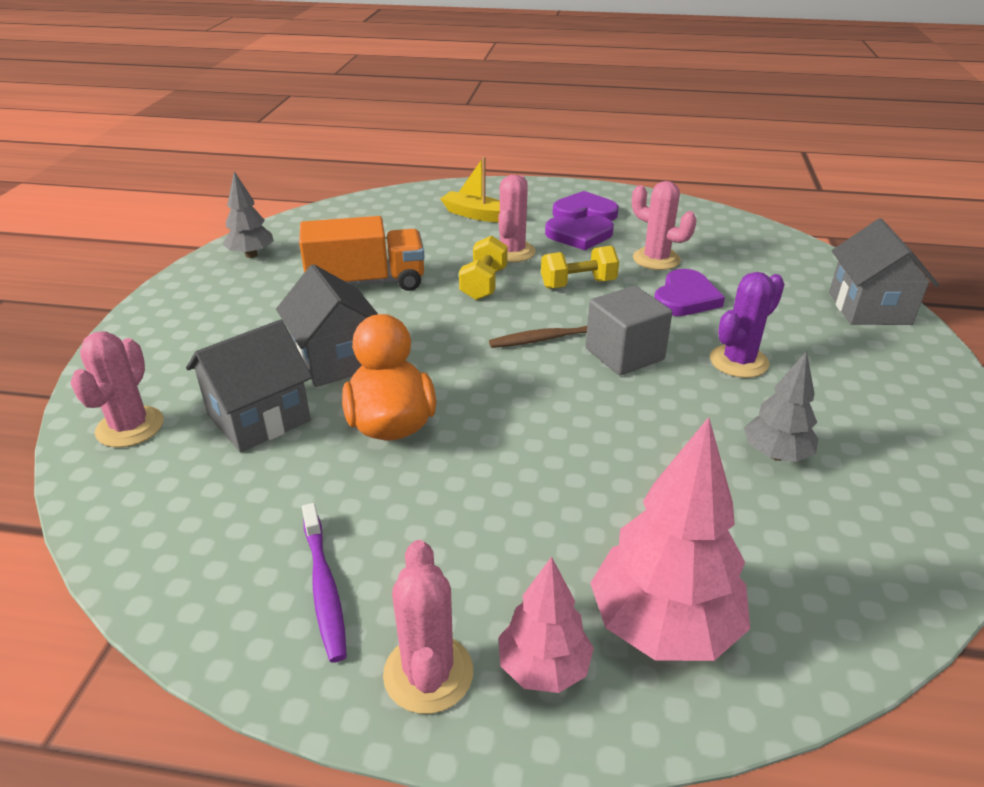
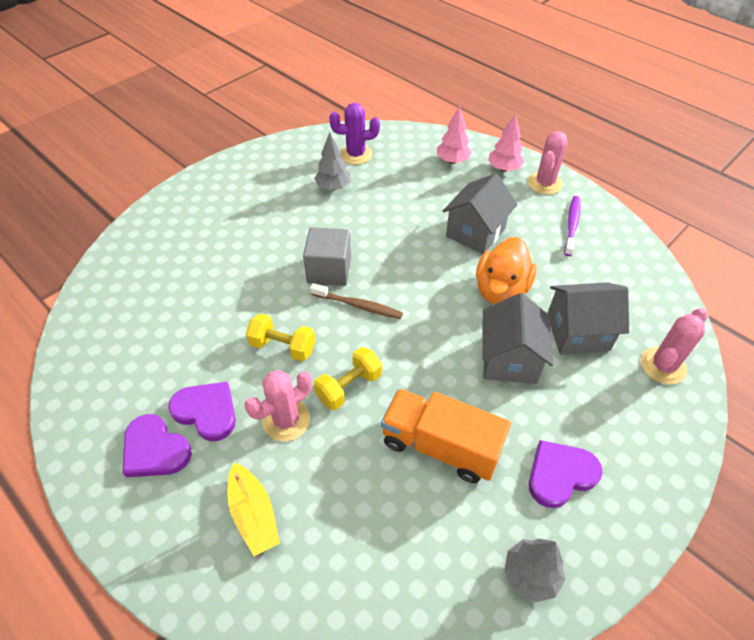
camera: 145 degrees left, 15 degrees up
(656, 259) = (195, 342): pink cactus -> none
(664, 626) = (452, 161): pink tree -> pink tree, size x0.59
(685, 298) = (234, 293): purple heart -> purple heart (560, 474)
(738, 361) = (277, 234): purple cactus -> purple cactus (356, 154)
(869, 308) = (151, 228): grey house -> grey house (475, 232)

